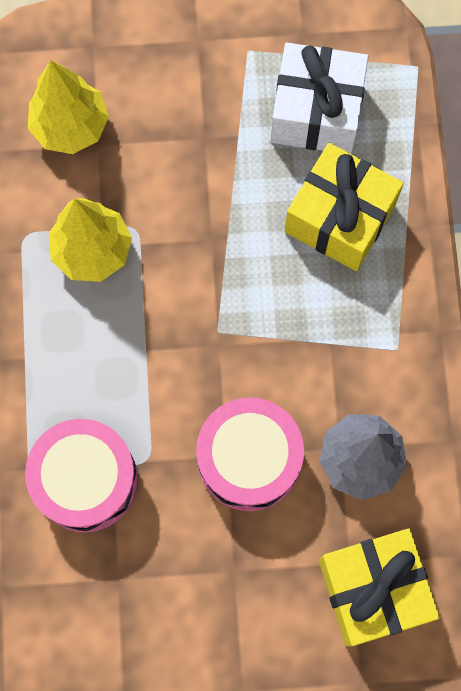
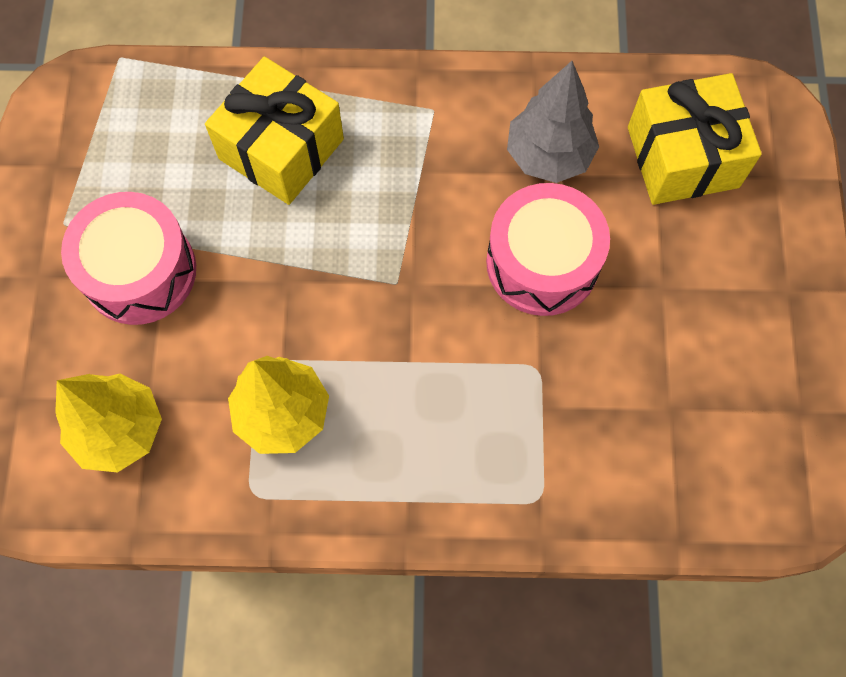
camera: 85 degrees left, 5 degrees down
(86, 480) = (557, 437): pink drum -> pink drum (140, 271)
(316, 112) = (153, 160): white gift -> none

